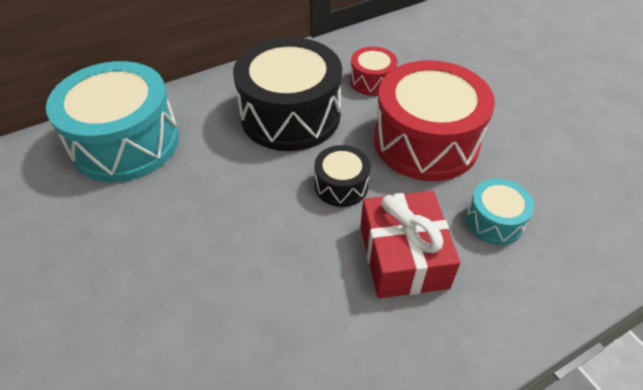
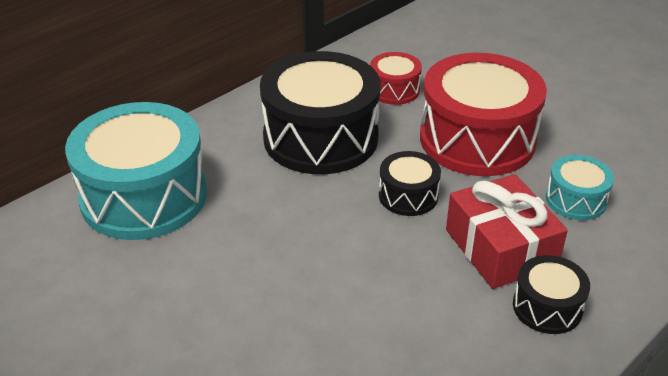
camera: 15 degrees left, 10 degrees down
(422, 330) = (547, 307): none -> black drum

